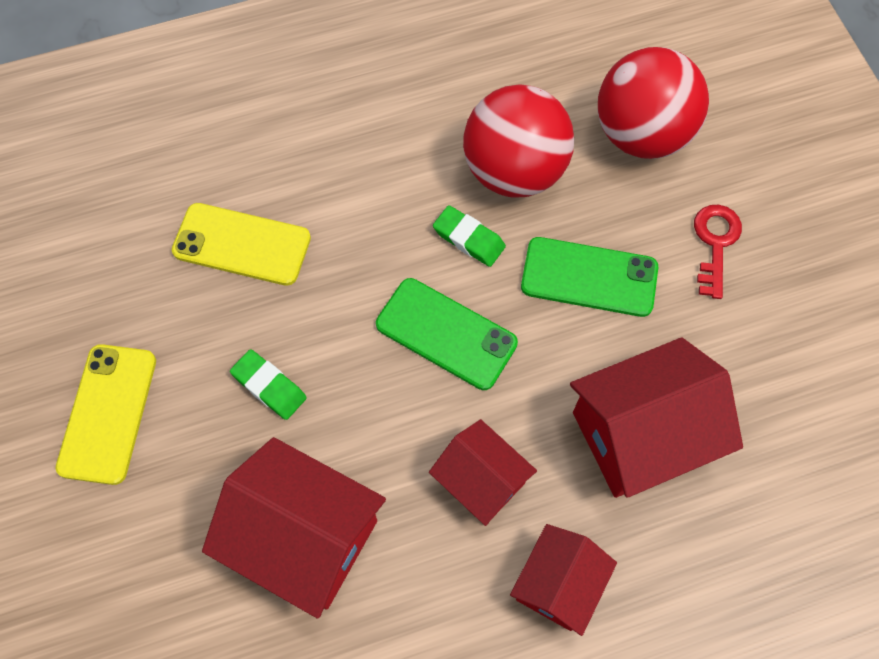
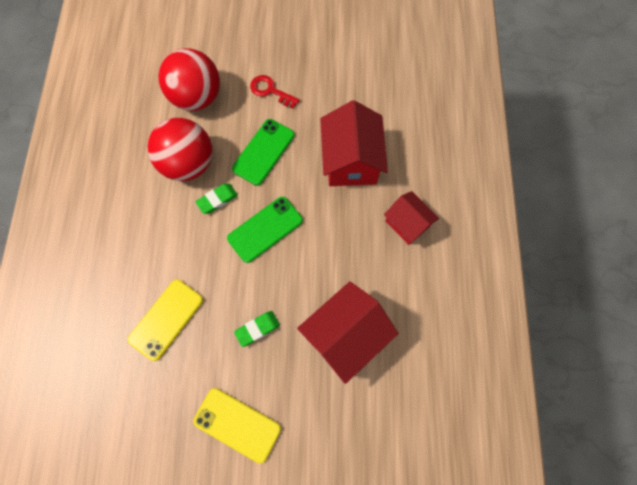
camera: 70 degrees left, 5 degrees up
(481, 481) = (347, 240): red house -> none

